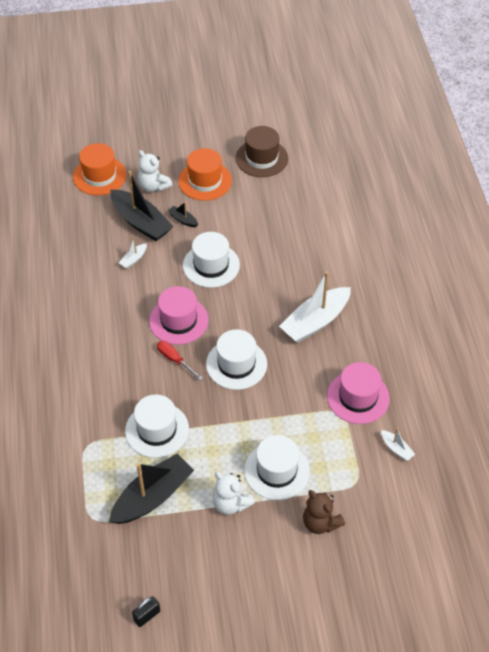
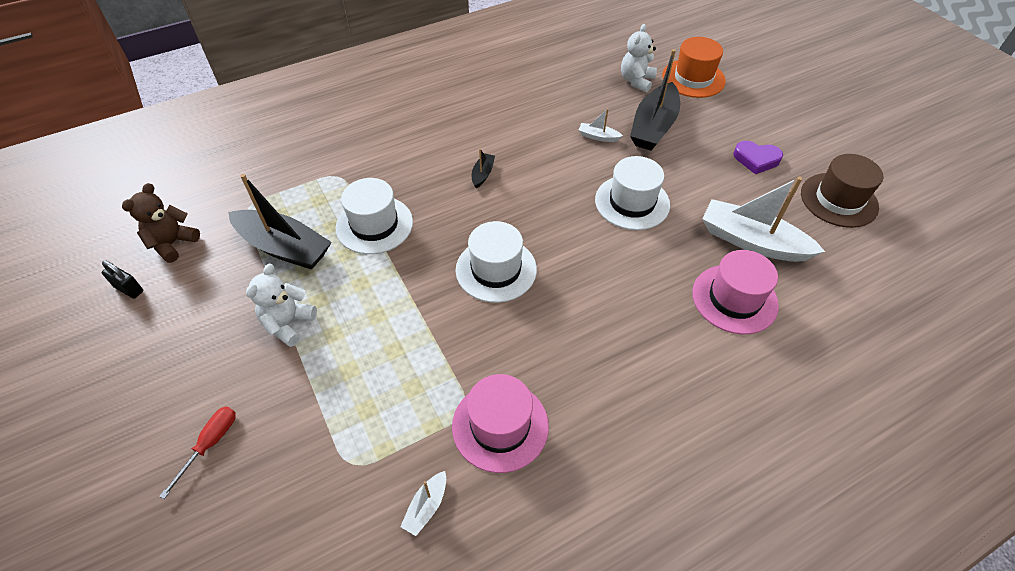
camera: 70 degrees right, 0 degrees up
(153, 186) = (712, 121): white teddy bear -> white teddy bear (636, 81)
(174, 360) = (477, 211): red screwdriver -> red screwdriver (210, 444)
(178, 320) = (534, 198): pink hat -> pink hat (734, 299)
(183, 220) = (682, 158): black boat -> black boat (482, 174)
(205, 181) = (756, 159): orange hat -> purple heart
(277, 471) = (348, 359): white hat -> none
(315, 322) = (606, 335): white boat -> white boat (752, 241)
(320, 523) = (276, 435): brown teddy bear -> brown teddy bear (173, 243)

